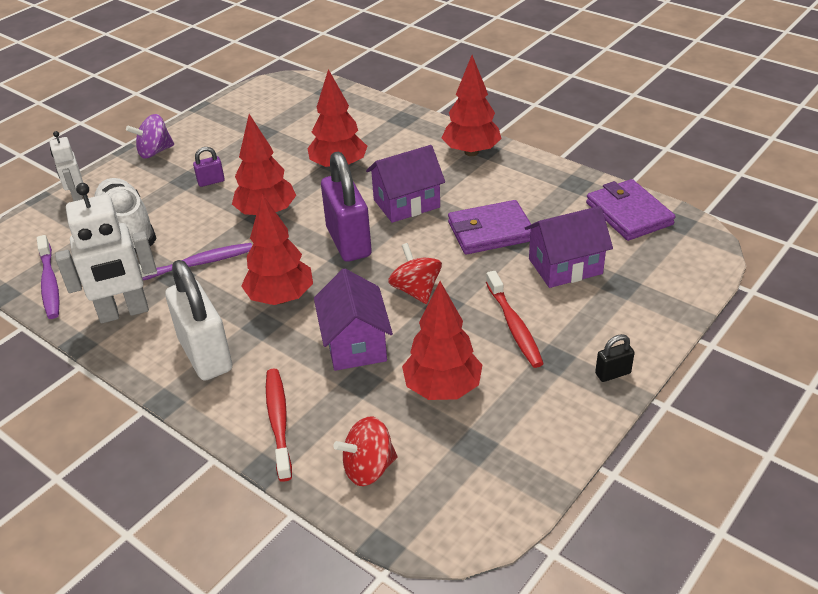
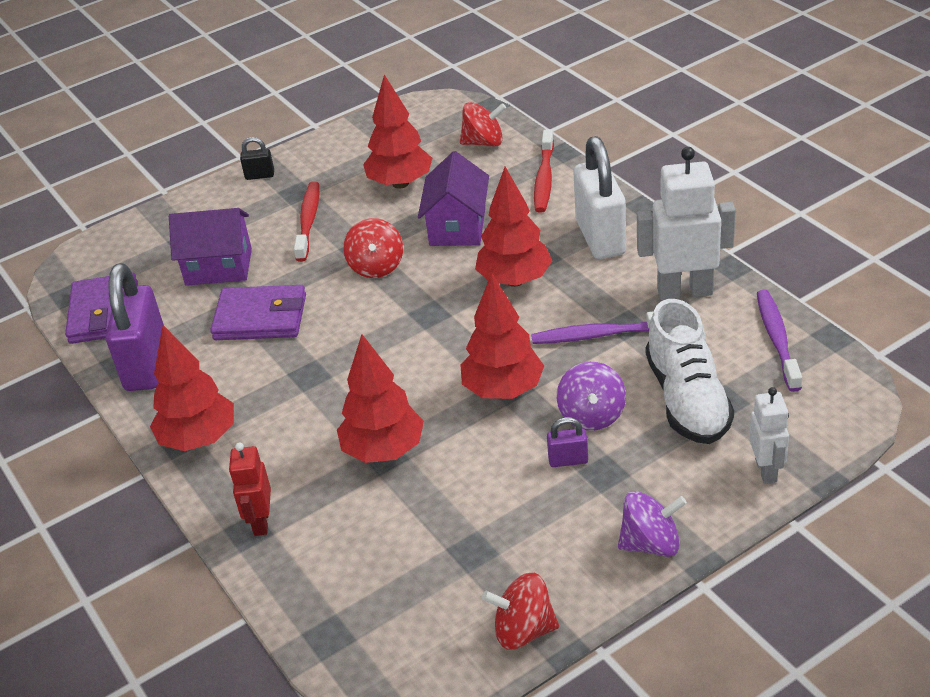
camera: 160 degrees left, 0 degrees up
(198, 208) = (592, 415): none -> purple spinning top
(224, 109) = (523, 630): none -> red spinning top
(348, 242) = (419, 332): purple padlock -> purple padlock (147, 365)
(397, 123) = (261, 522): none -> red robot
(406, 203) = (328, 372): purple house -> none

